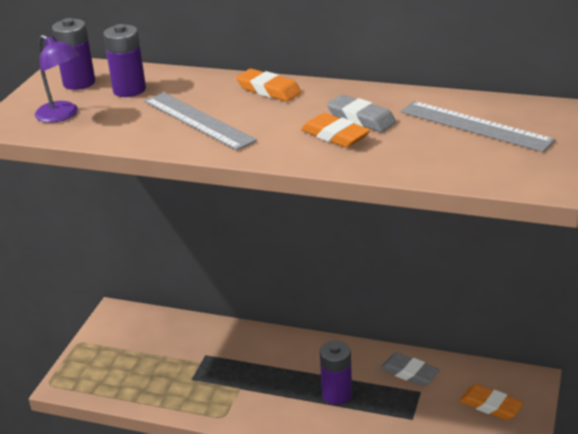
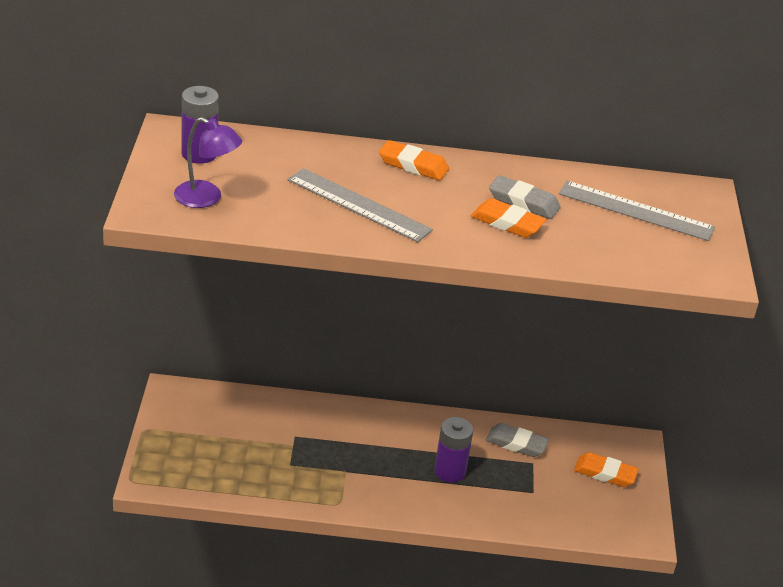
camera: 20 degrees left, 5 degrees up
(129, 90) = (262, 164): purple battery -> none

